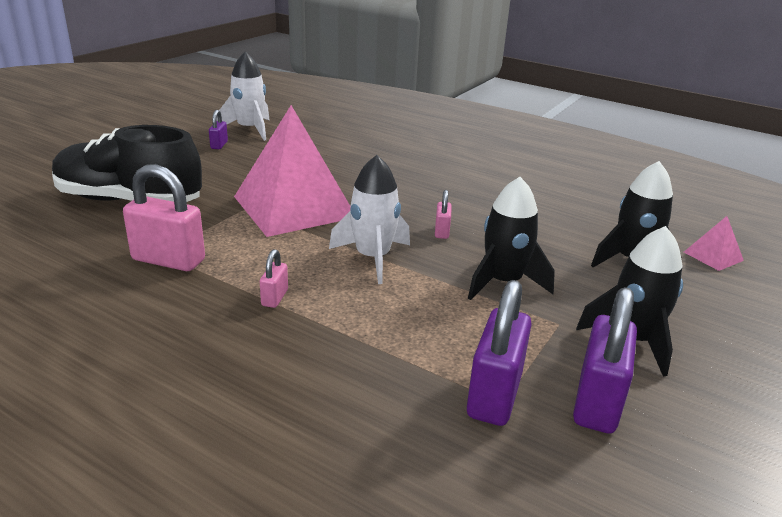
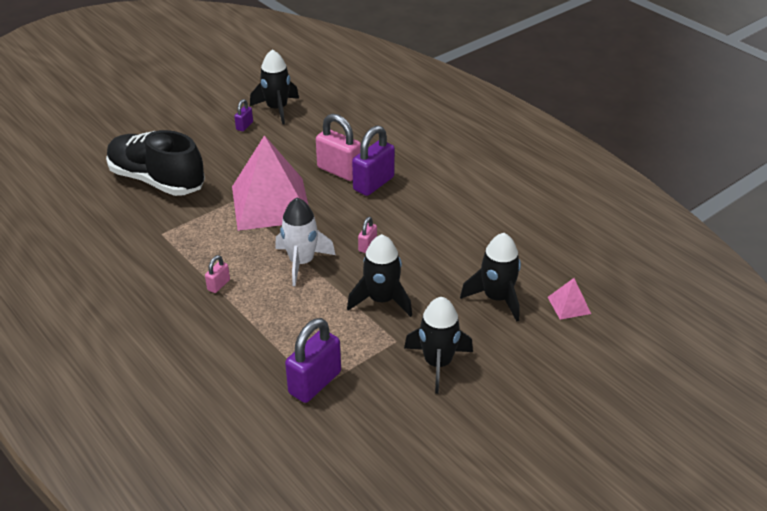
camera: 20 degrees right, 10 degrees up
(168, 260) = (164, 241): pink padlock -> pink padlock (339, 171)
(250, 129) = (277, 109): white rocket -> black rocket
(597, 402) = (375, 401): purple padlock -> purple padlock (373, 184)

